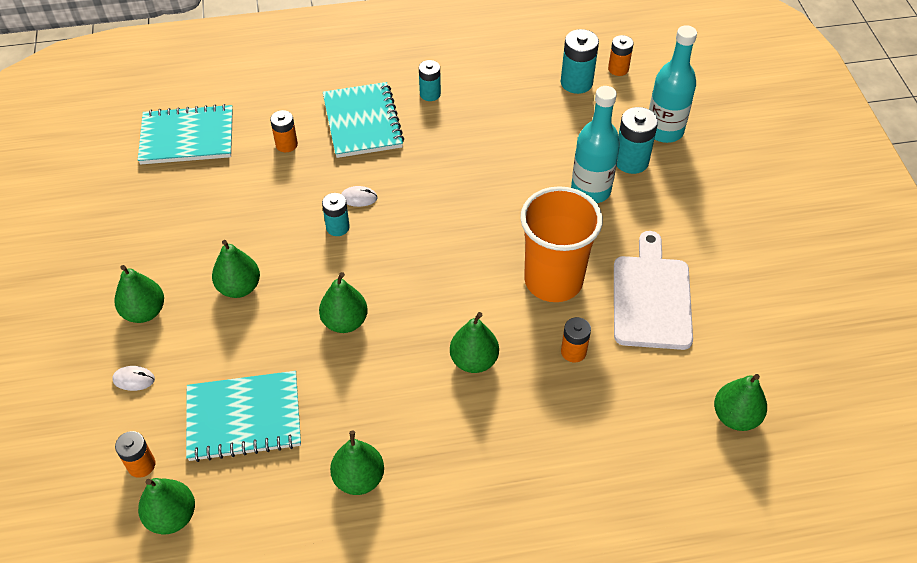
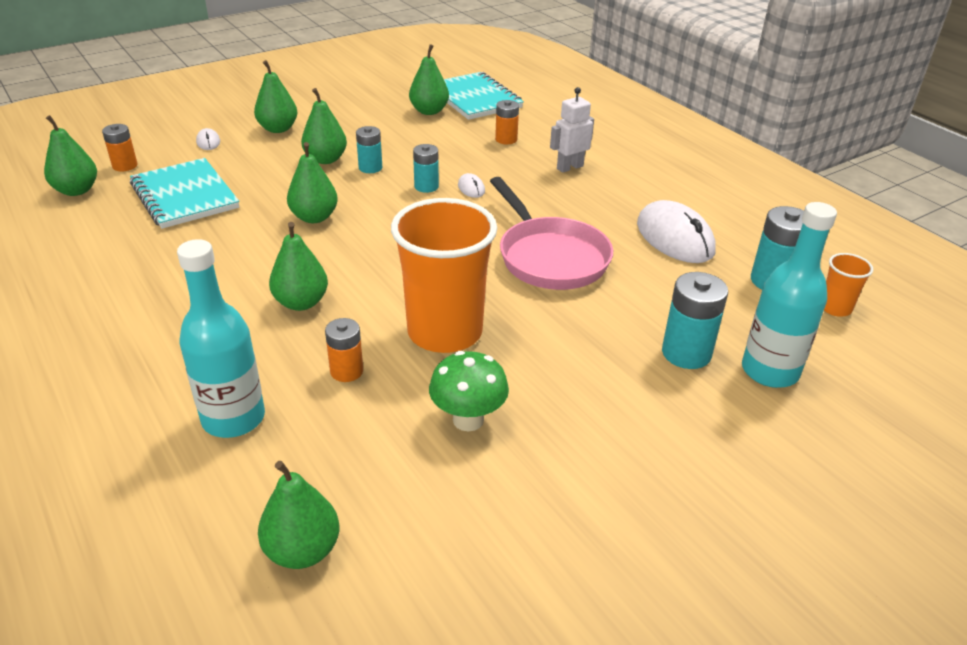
camera: 65 degrees right, 15 degrees down
(359, 478) = (132, 268): green pear -> green pear (429, 111)
(362, 122) = (569, 167): turquoise notebook -> white robot
(430, 94) = (646, 193): turquoise battery -> turquoise battery (370, 168)
(489, 186) = (550, 257): none -> pink pan
(500, 106) = (674, 238): none -> white mouse
(590, 190) = (607, 330): turquoise bottle -> turquoise bottle (233, 418)
(618, 69) = (835, 308): orange battery -> orange cup
(651, 297) = (468, 420): white cutting board -> green mushroom

